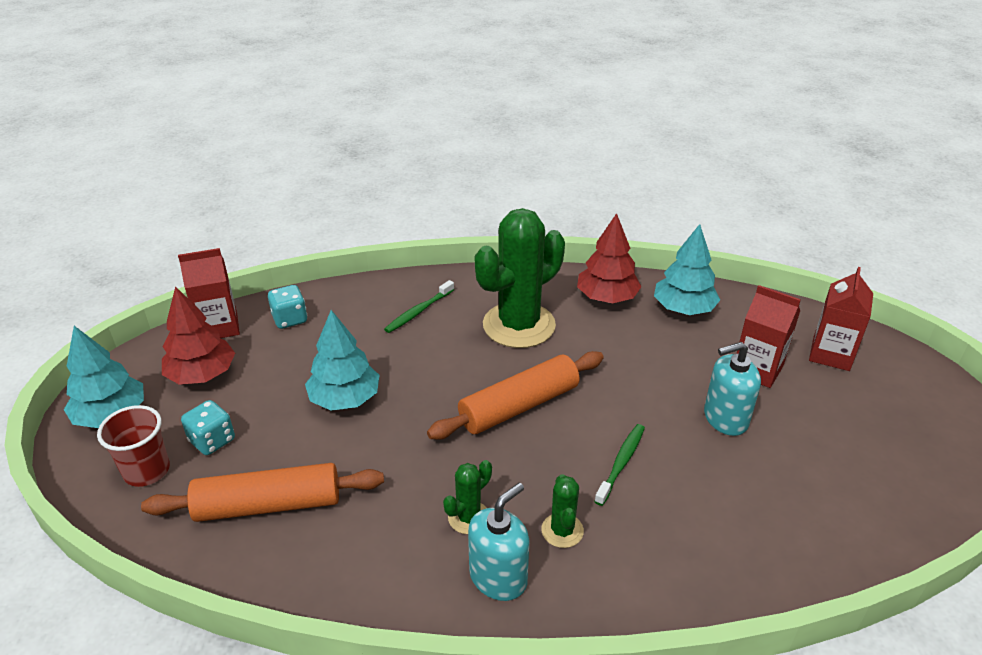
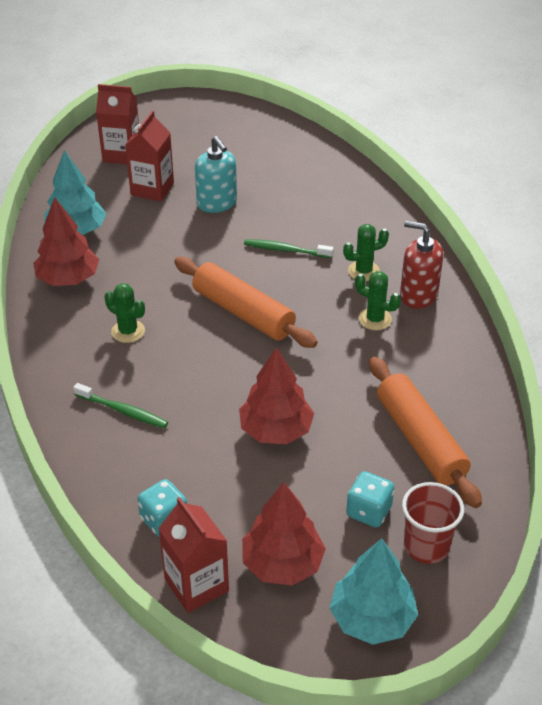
camera: 105 degrees left, 5 degrees up
(345, 399) = (276, 430): turquoise tree -> red tree
(498, 577) = (418, 295): turquoise soap dispenser -> red soap dispenser
(519, 325) = (128, 331): green cactus -> green cactus, size x0.45

